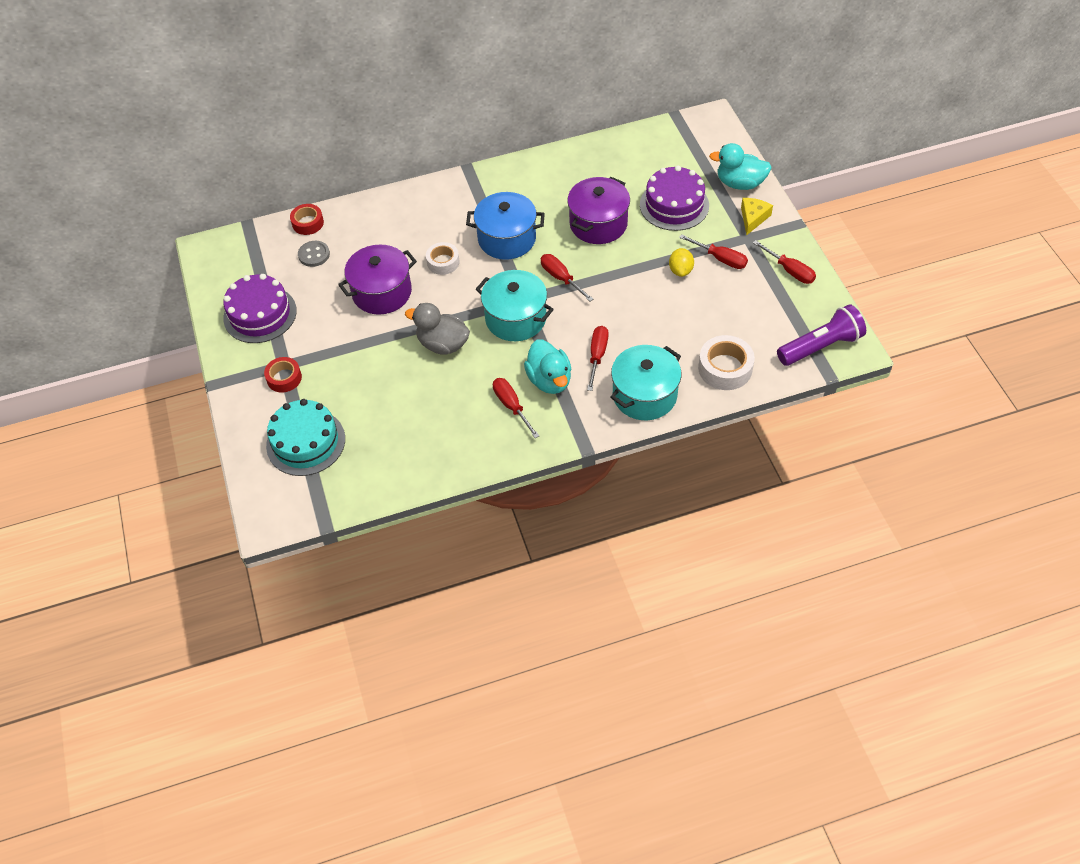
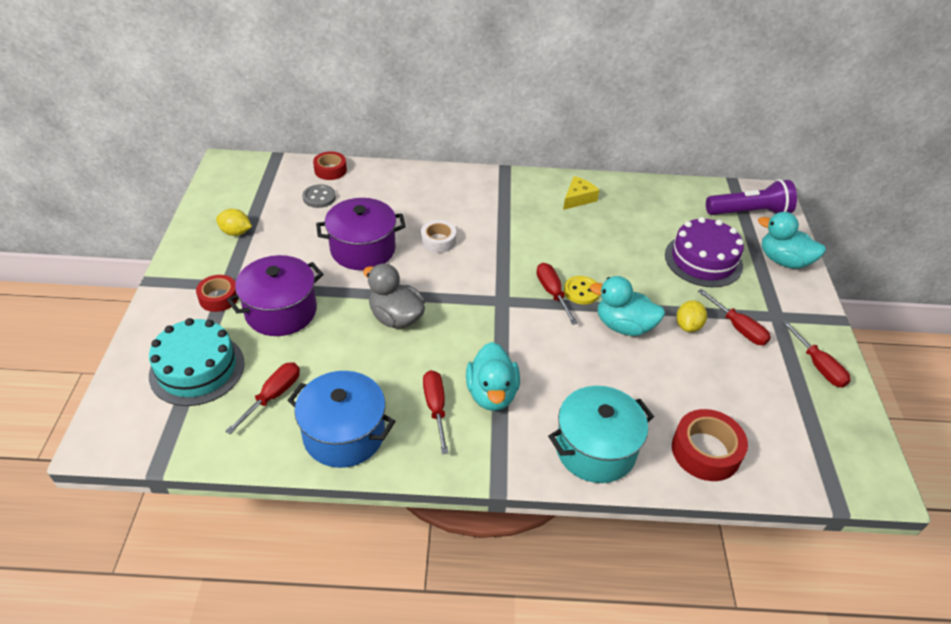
camera: 15 degrees right, 10 degrees down
(260, 314) = (236, 232): purple cake -> yellow lemon
(507, 239) = (513, 239): blue pot -> blue pot (344, 434)
(515, 318) = (485, 317): turquoise pot -> none
(584, 268) = (581, 291): none -> yellow button
(597, 356) = (557, 386): red screwdriver -> red screwdriver (273, 396)
(598, 224) = (614, 254): purple pot -> purple pot (281, 311)
(630, 288) = (623, 326): none -> turquoise duck
(725, 368) = (705, 451): white tape -> red tape
(753, 218) = (789, 298): yellow cheese -> yellow cheese (578, 198)
(821, 346) = (837, 466): purple flashlight -> purple flashlight (749, 212)

